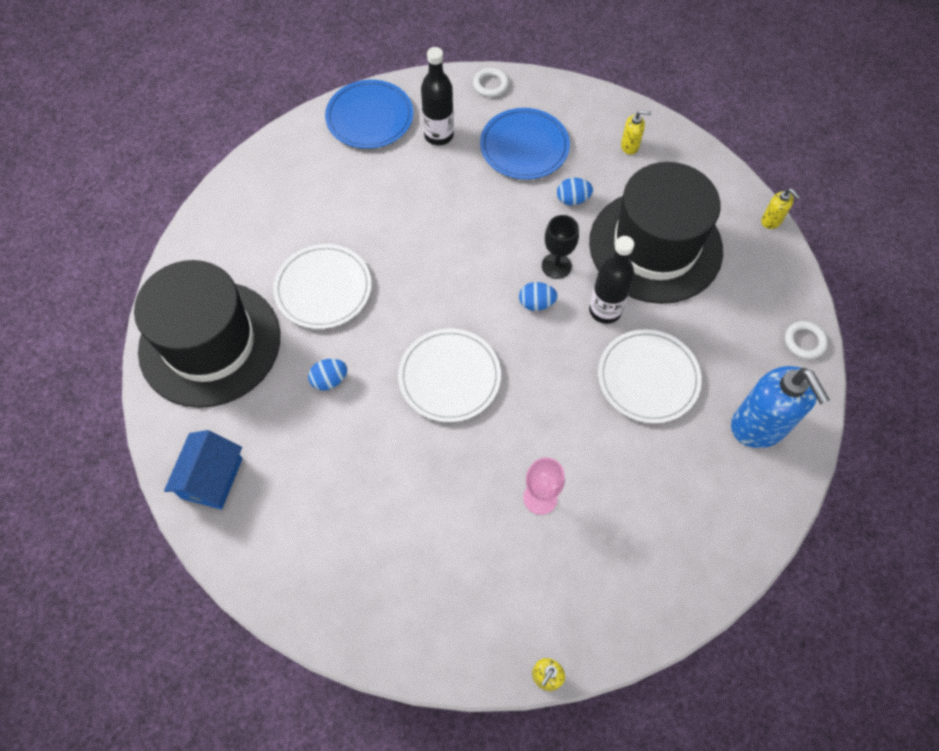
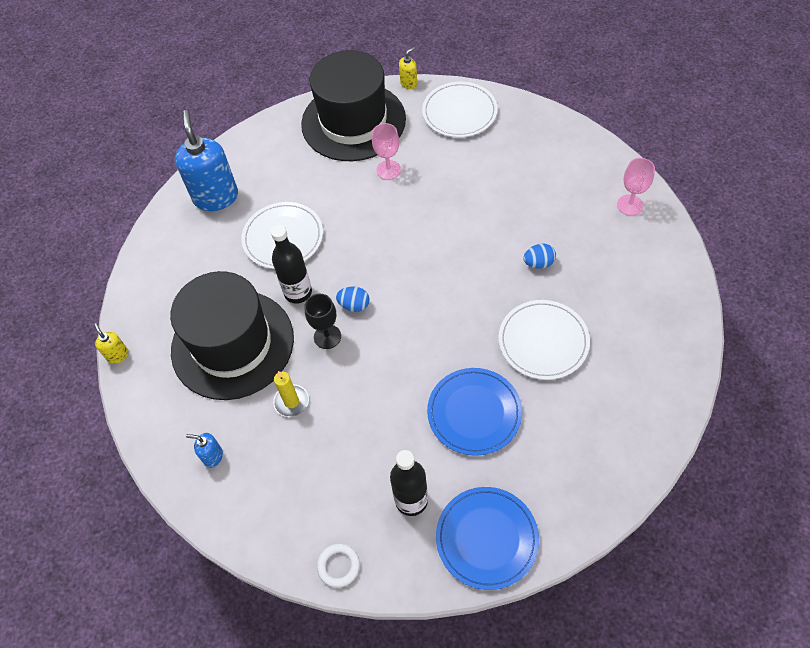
camera: 165 degrees left, 5 degrees down
(210, 343) = (644, 304): black hat -> black hat (353, 121)
(211, 478) = (630, 205): blue house -> pink goblet
(449, 377) = (440, 255): white plate -> white plate (459, 112)
(524, 146) = (322, 472): blue plate -> blue plate (474, 412)
(572, 199) = (291, 402): blue egg -> yellow candle
(630, 146) = (213, 456): yellow soap dispenser -> blue soap dispenser
(804, 341) = (150, 250): white ring -> none

